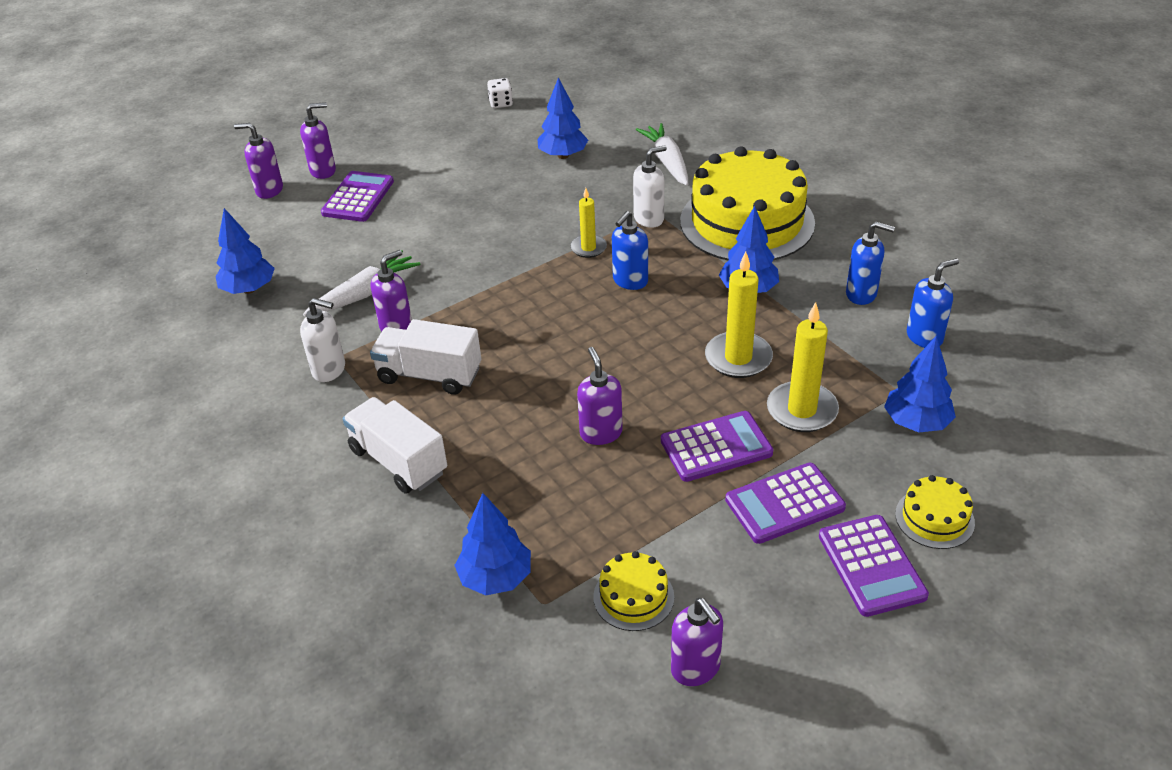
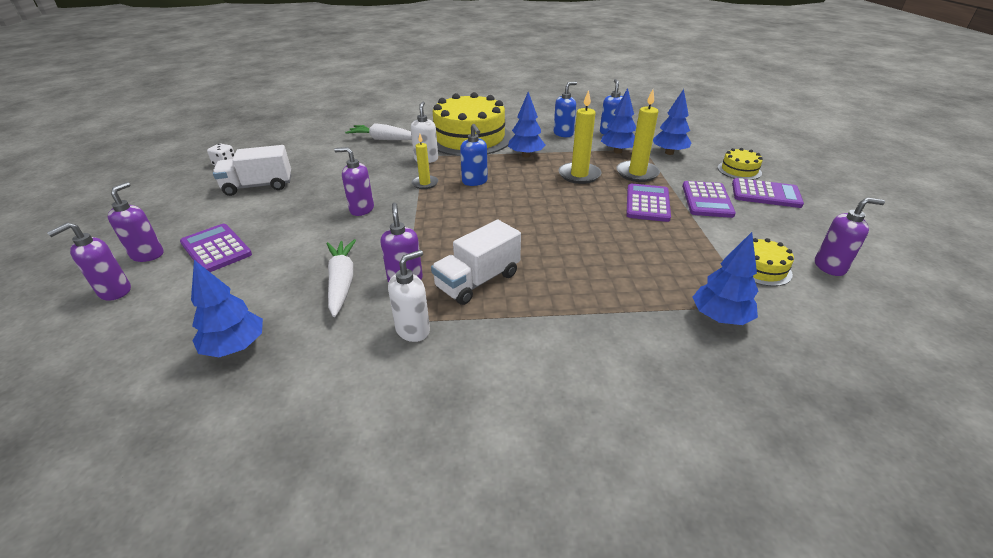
camera: 60 degrees left, 5 degrees down
(398, 461) = (562, 326): white truck -> white truck (258, 186)
(563, 155) = (321, 163): blue tree -> blue tree (617, 151)
(601, 433) = (604, 233): purple soap dispenser -> purple soap dispenser (361, 209)

